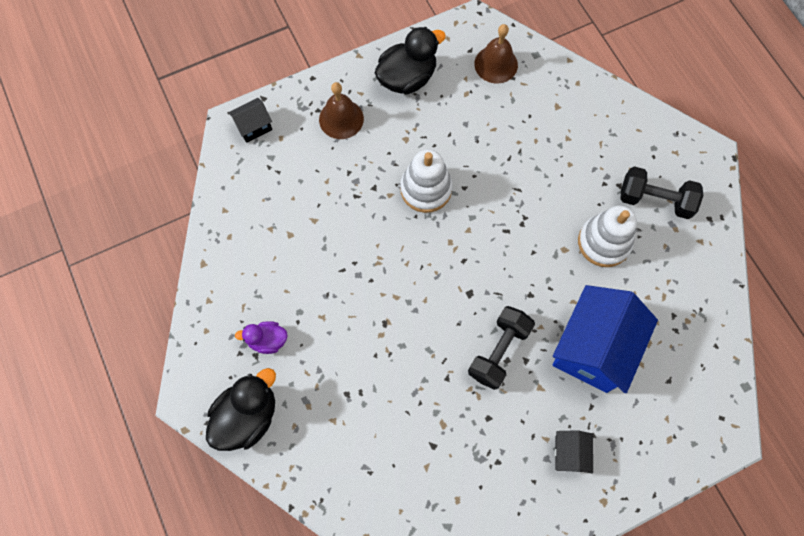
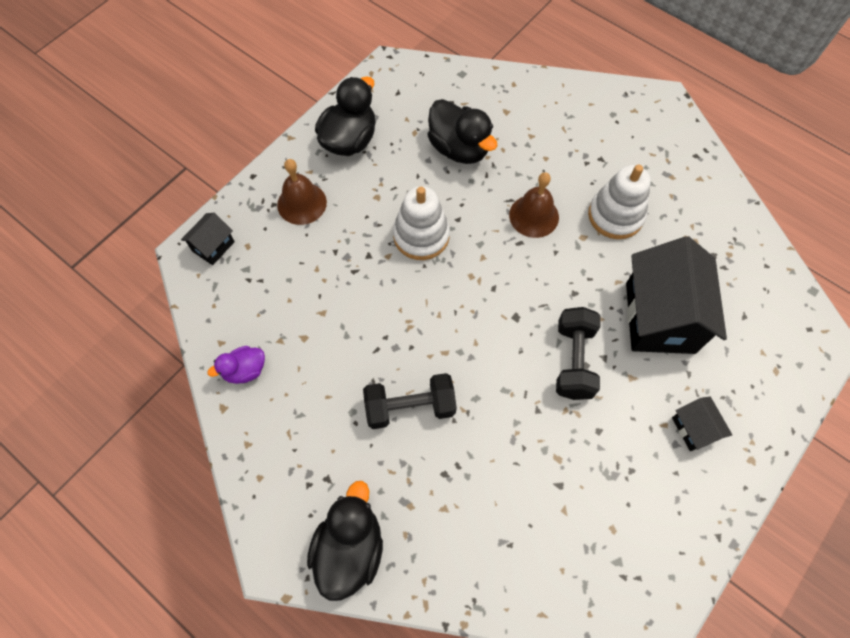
camera: 25 degrees left, 5 degrees down
(267, 340) = (332, 457): purple duck -> purple duck (245, 370)
(496, 64) = (429, 96): brown bell -> brown bell (534, 216)
(497, 124) = (459, 148): none -> black duck
(592, 348) = (659, 317): blue house -> black house
(655, 200) = (639, 159): black dumbbell -> black dumbbell (410, 407)

